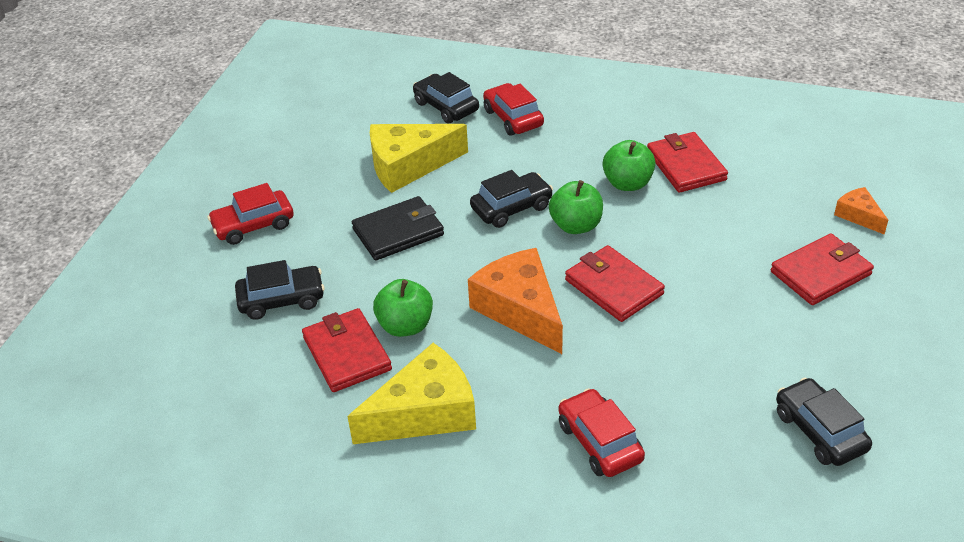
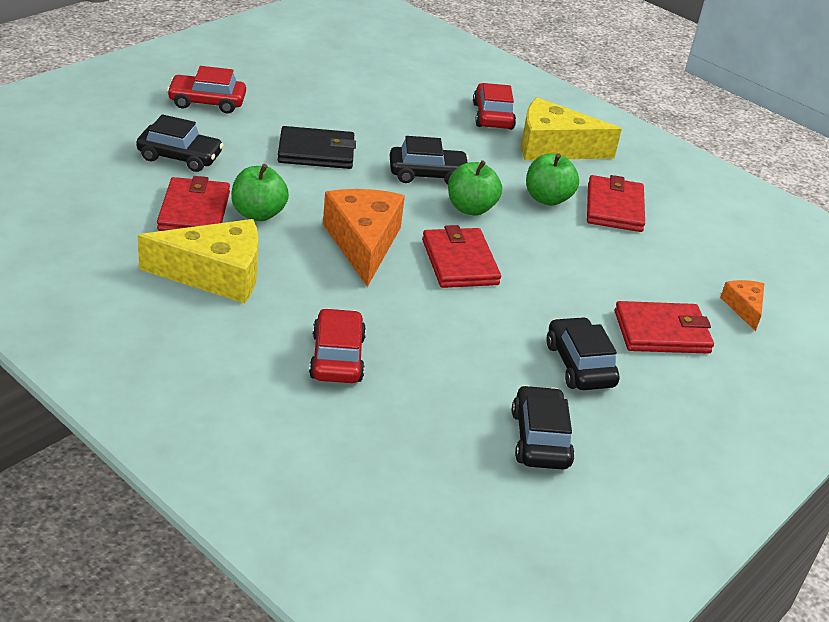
camera: 20 degrees right, 5 degrees down
(408, 166) = (370, 113): yellow cheese -> yellow cheese (553, 147)
(446, 106) = (442, 87): black car -> black car (579, 365)

